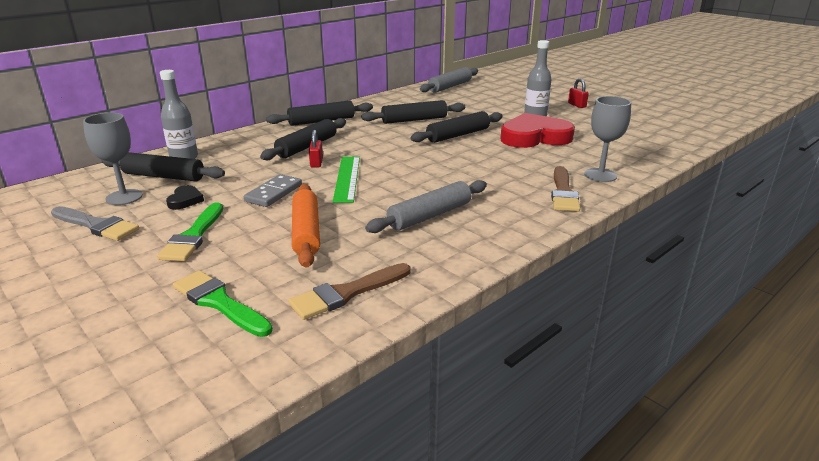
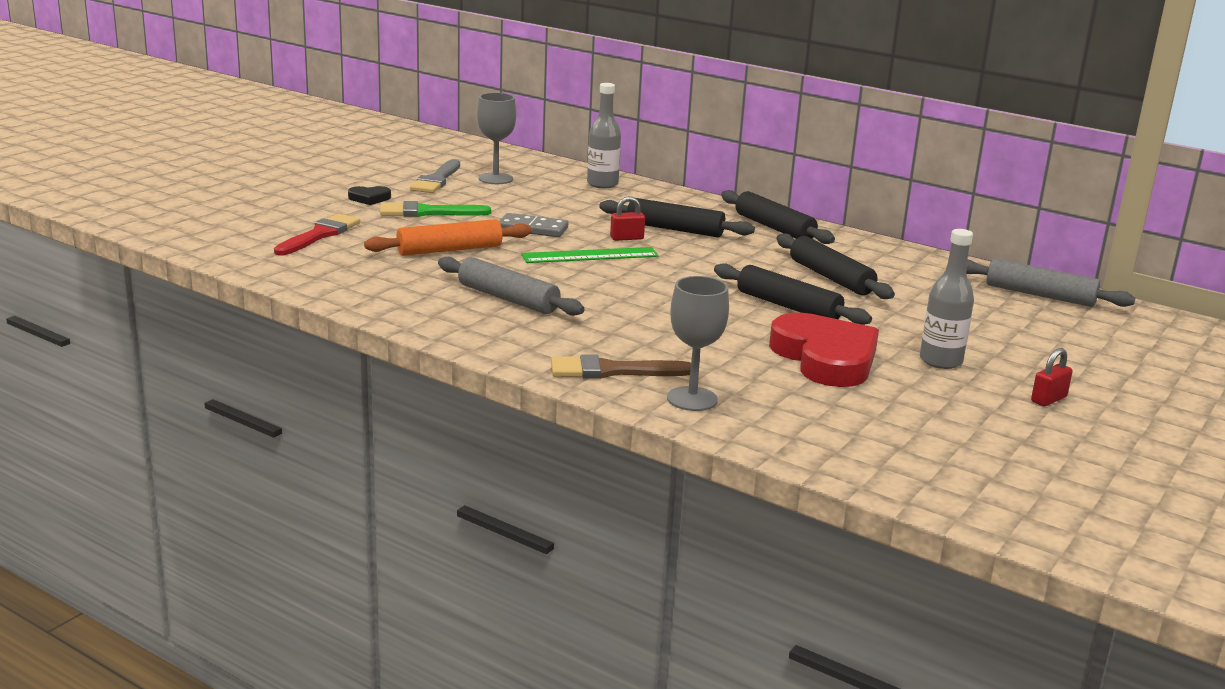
camera: 75 degrees right, 5 degrees down
(164, 176) = (550, 184): black rolling pin -> none
(185, 200) = (499, 199): black heart -> black heart (369, 198)
(219, 302) = (320, 235): green brush -> red brush
(346, 293) = (339, 274): brown brush -> none

